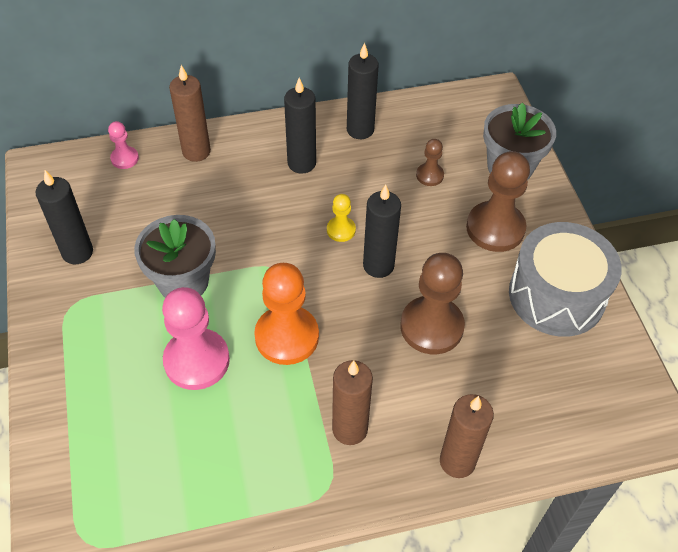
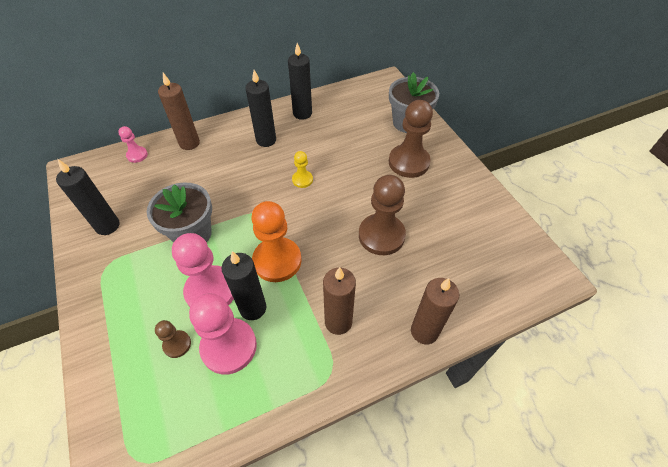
camera: 10 degrees left, 0 degrees up
(208, 434) = (229, 346): none -> pink pawn
(378, 265) = (334, 199): black candle -> black candle (253, 308)
(429, 175) = (356, 135): brown pawn -> brown pawn (177, 344)
(556, 295) = (462, 199): grey drum -> none

